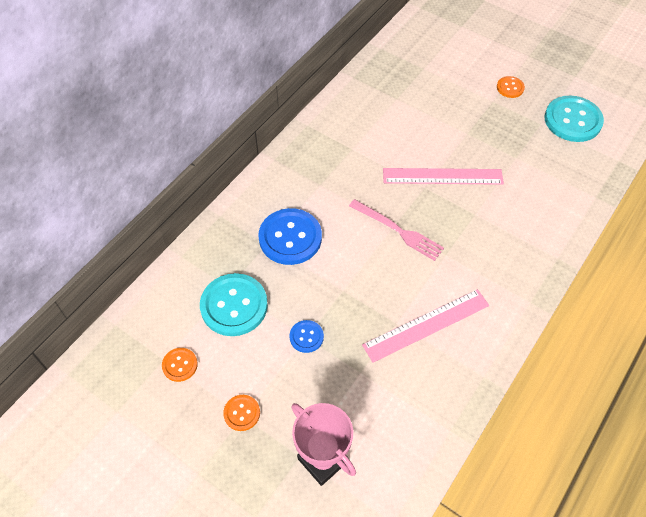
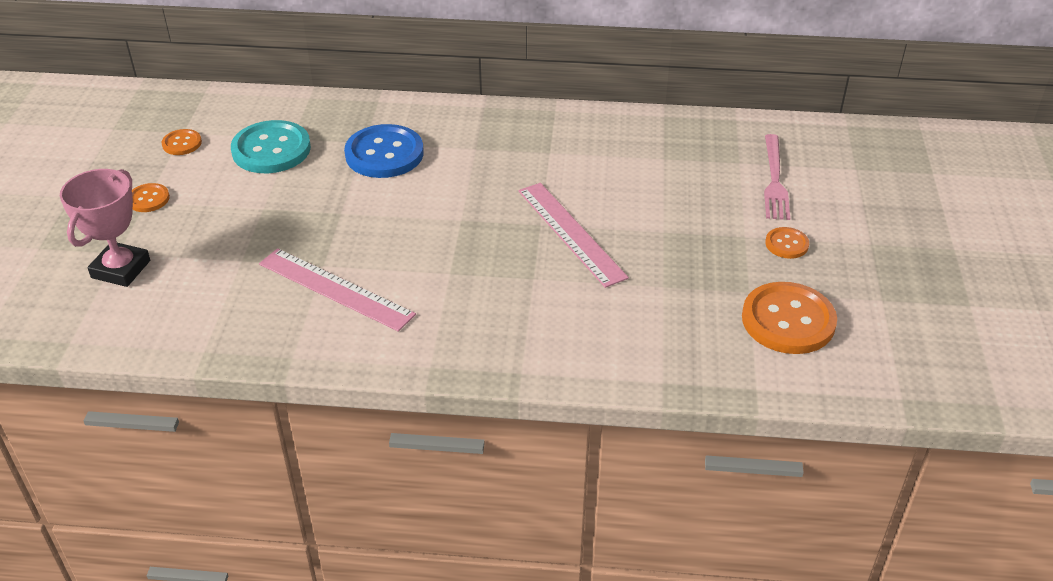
camera: 60 degrees right, 15 degrees down
(306, 337) = (263, 208): blue button -> none
(398, 231) = (455, 225): pink fork -> pink fork (774, 180)
(572, 120) = (788, 320): turquoise button -> orange button

